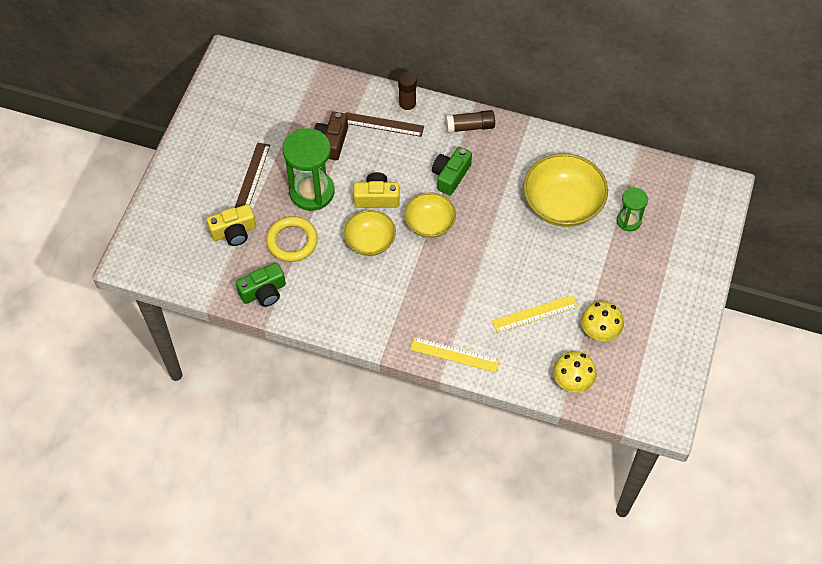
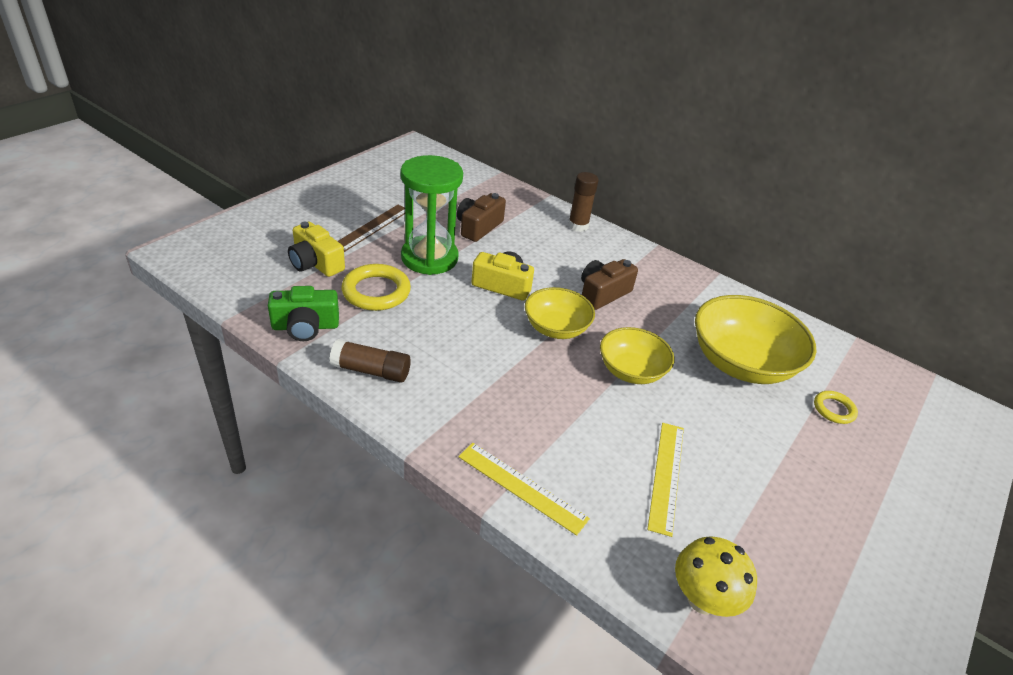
camera: 15 degrees right, 20 degrees down
(234, 232) = (315, 263): yellow camera -> yellow camera turned 45 degrees clockwise
(370, 241) = (471, 321): yellow bowl -> yellow bowl (631, 371)
(383, 124) = (544, 231): brown ruler -> none
(450, 176) = (603, 293): green camera -> brown camera
(470, 127) = (644, 260): brown glue stick -> brown glue stick (371, 371)
(535, 314) = (666, 476): yellow ruler -> yellow ruler turned 75 degrees counterclockwise
(599, 332) = (766, 537): yellow mushroom -> none
(628, 221) = (834, 409): green hourglass -> yellow ring

